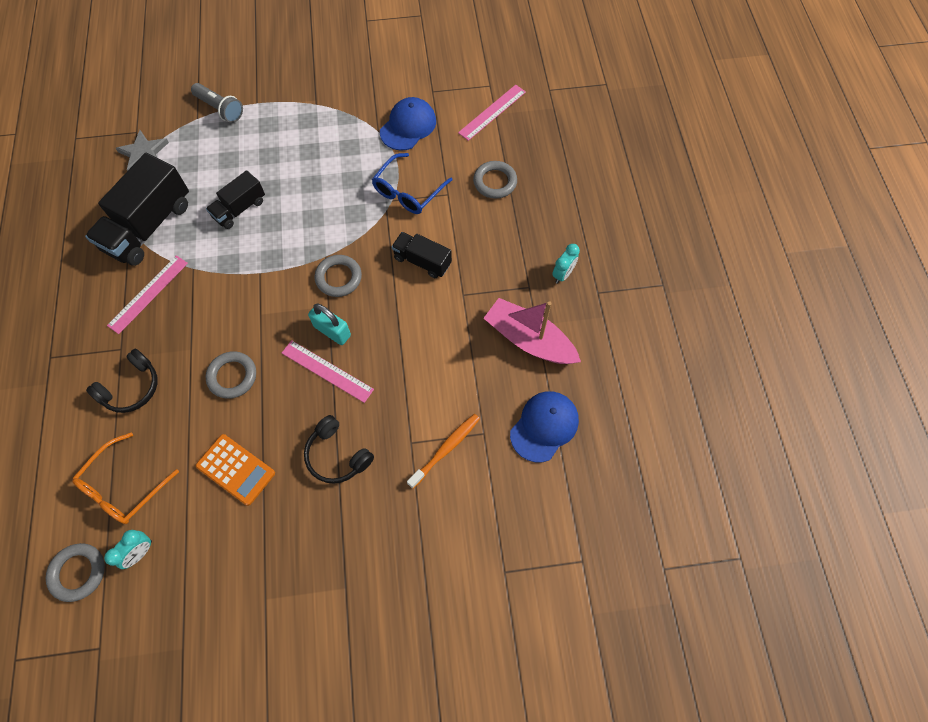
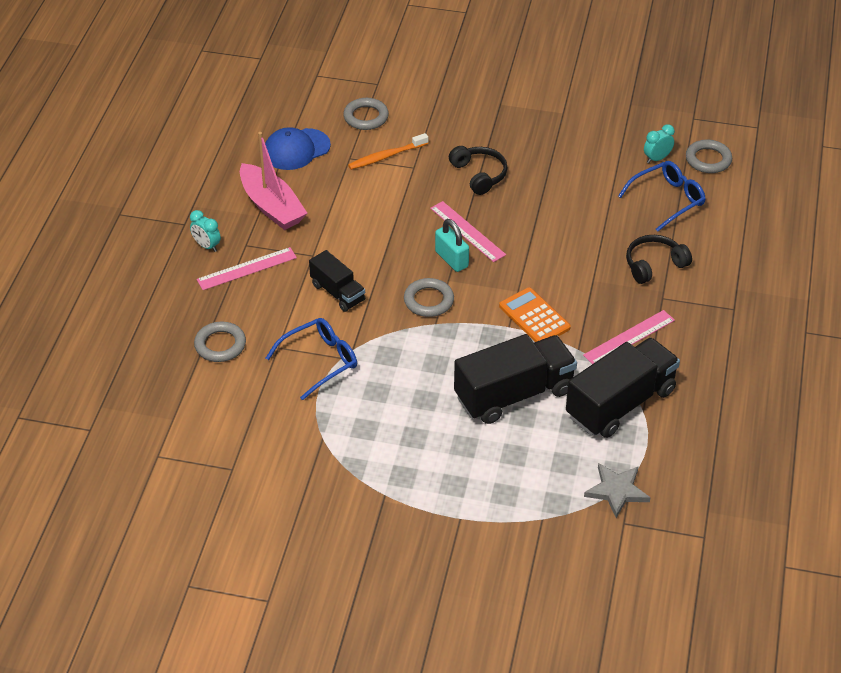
camera: 160 degrees left, 20 degrees down
(123, 487) = (668, 200): orange glasses -> blue glasses
(220, 109) = (509, 523): grey flashlight -> none
(232, 376) = (557, 249): grey ring -> grey ring (366, 117)
(235, 469) = (569, 187): orange calculator -> orange calculator (534, 317)
(240, 209) = (514, 394): black truck -> black truck, size x1.79
(408, 126) = (284, 433): blue cap -> none
(492, 112) = (175, 421): pink ruler -> pink ruler (246, 268)
(563, 274) = (206, 246): turquoise clock -> turquoise clock turned 105 degrees counterclockwise

